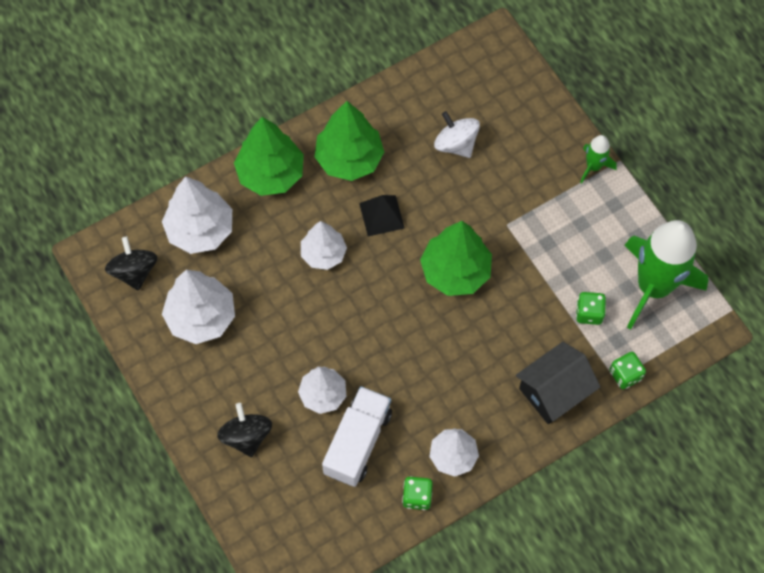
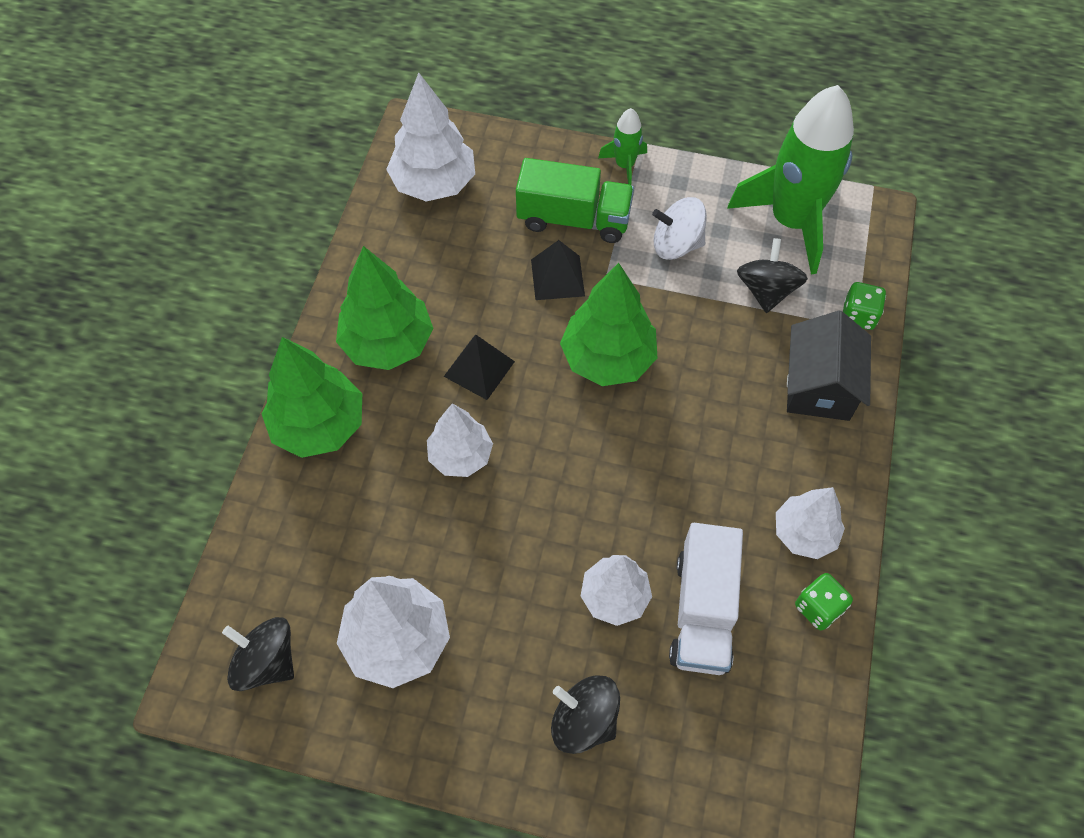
camera: 45 degrees left, 5 degrees down
(200, 230) = (299, 549): white tree -> white tree (434, 184)
(357, 442) = (702, 611): white truck -> white truck turned 150 degrees counterclockwise
(456, 144) = (479, 246): white spinning top -> white spinning top (676, 244)
(479, 201) = (557, 277): none -> black pyramid
(526, 174) = (573, 219): none -> green truck
(589, 313) = (766, 290): green dice -> black spinning top

